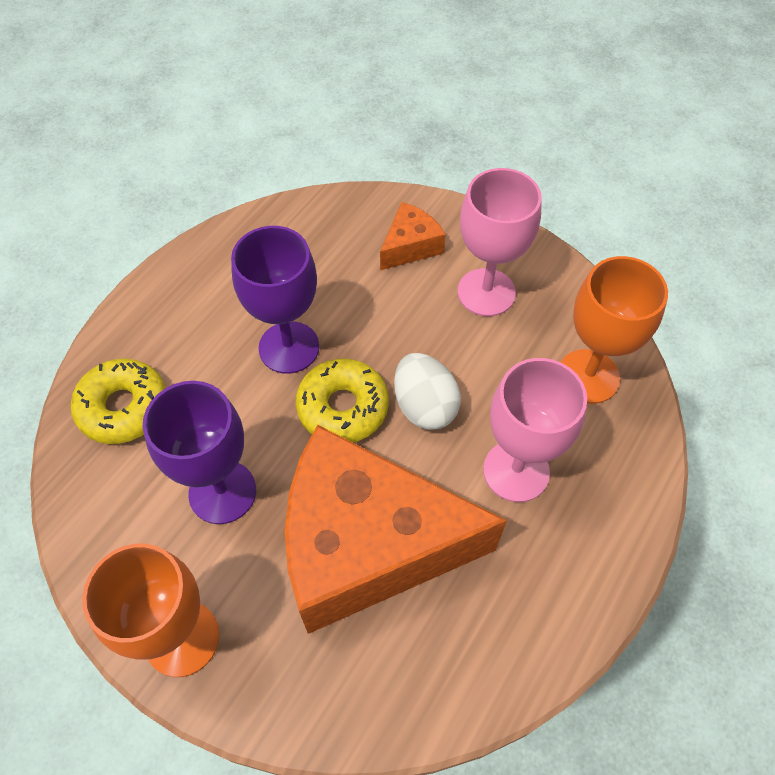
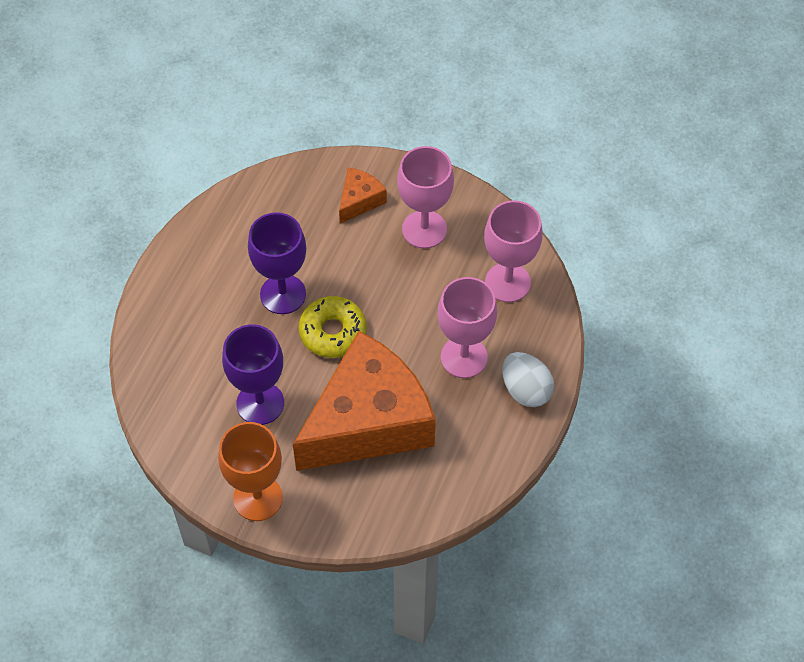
camera: 10 degrees left, 0 degrees up
(123, 407) = (171, 357): yellow donut -> none
(367, 544) = (368, 421): orange cheese -> orange cheese turned 150 degrees clockwise
(424, 406) = (392, 322): white egg -> white egg (525, 390)
(588, 376) = (507, 282): orange goblet -> pink goblet

